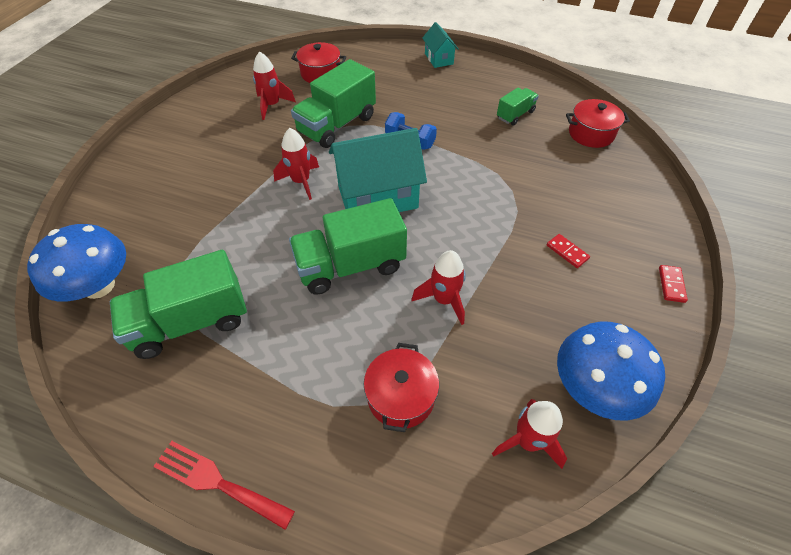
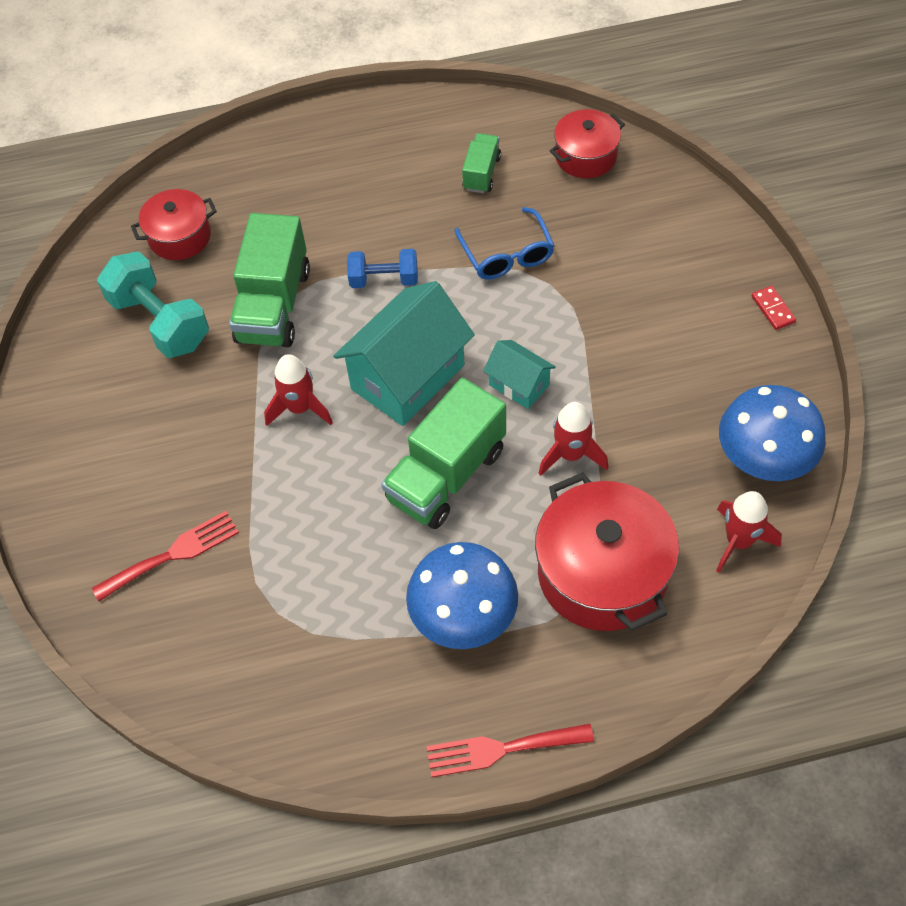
camera: 30 degrees left, 5 degrees up
(99, 286) = (185, 665): blue mushroom -> blue mushroom (463, 615)
(158, 220) = (172, 554): none -> red fork
(191, 322) = (332, 636): green truck -> none
(272, 105) = (160, 322): red rocket -> turquoise dumbbell
(401, 396) = (602, 573): red pot -> red pot, size x1.72
(439, 59) = (320, 130): turquoise house -> turquoise house (519, 385)
(496, 162) = (507, 255): none -> blue glasses
(567, 252) = (655, 329): red domino -> none

